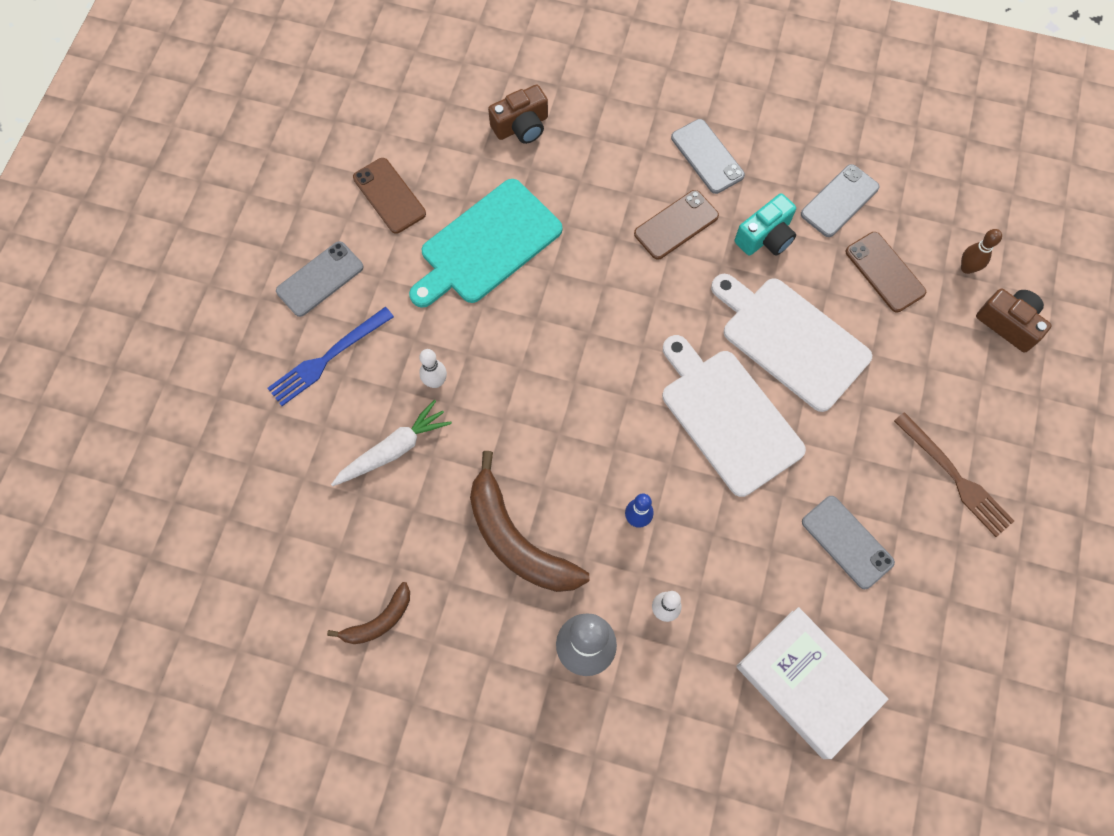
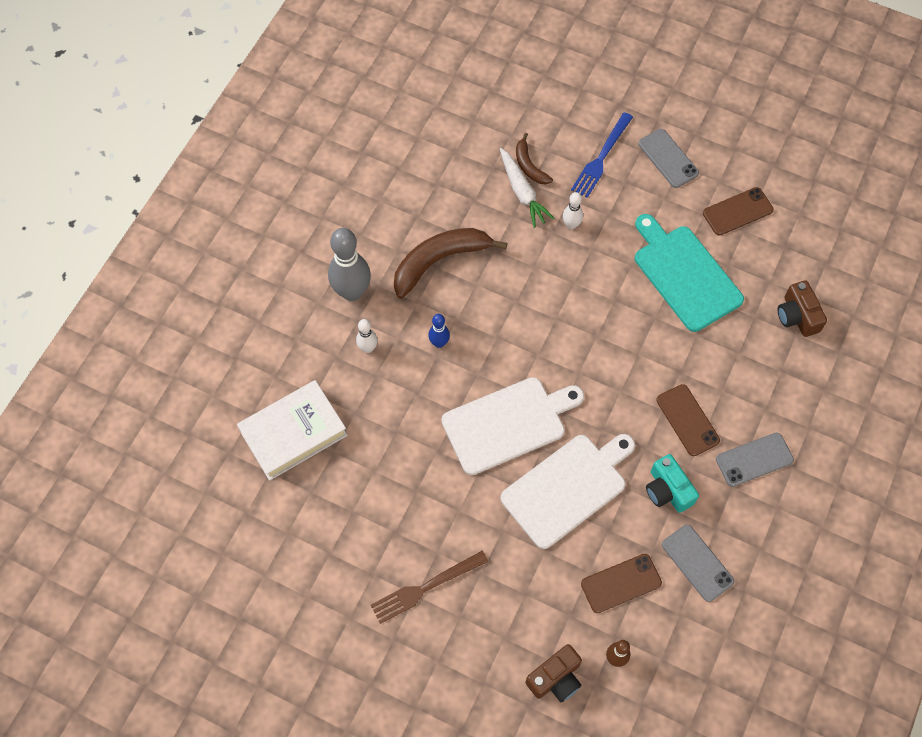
camera: 100 degrees right, 5 degrees down
(327, 358) = (601, 158): blue fork -> blue fork turned 120 degrees counterclockwise
(379, 620) = (401, 171): brown banana -> brown banana (529, 166)
(847, 542) = (390, 488): grey phone -> none

